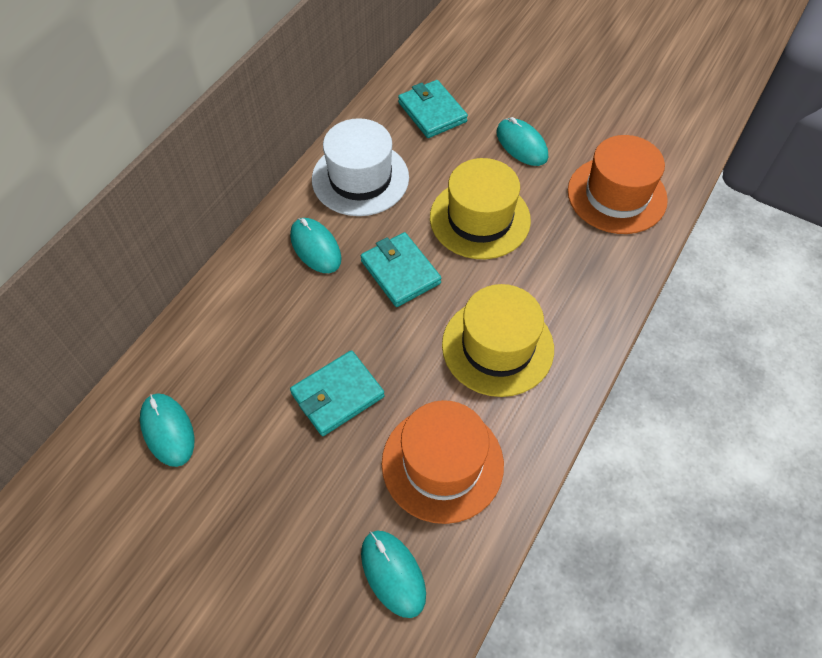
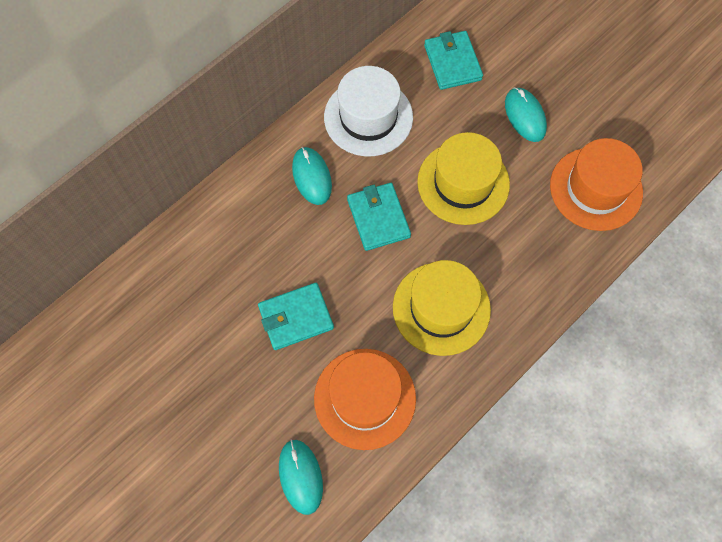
camera: 15 degrees right, 10 degrees up
(168, 430) = (154, 313): turquoise mouse -> none

